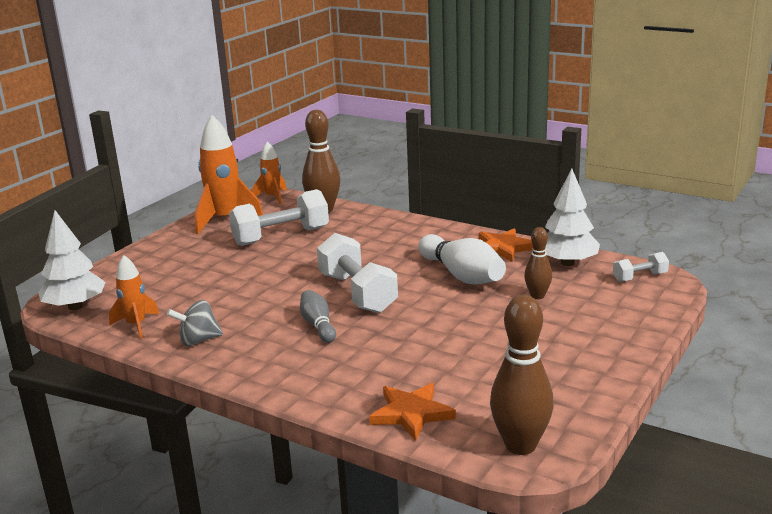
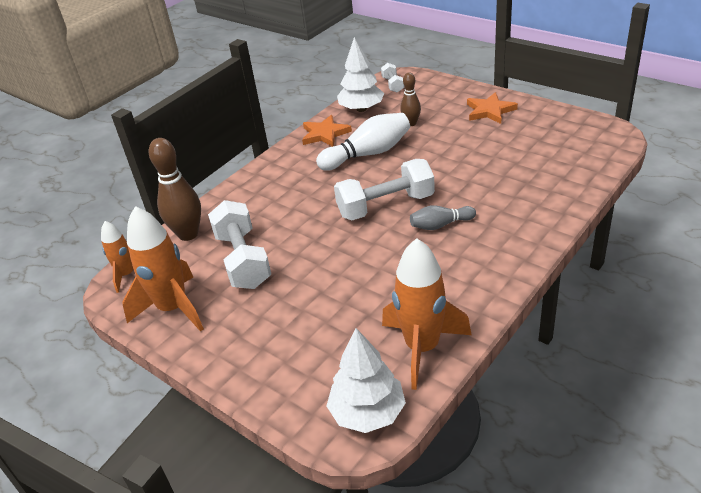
camera: 80 degrees left, 15 degrees up
(136, 325) = (422, 348): orange rocket -> orange rocket, size x1.74
(198, 340) = (459, 296): grey spinning top -> none
(411, 413) = (571, 177): orange star -> orange star (490, 111)
(520, 445) = (602, 138): brown bowling pin -> none

